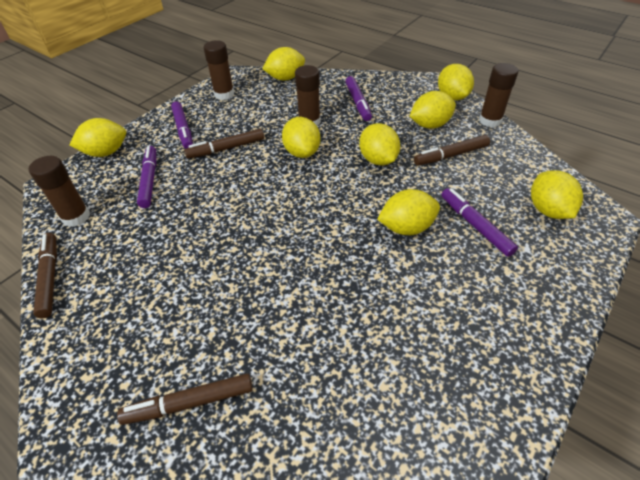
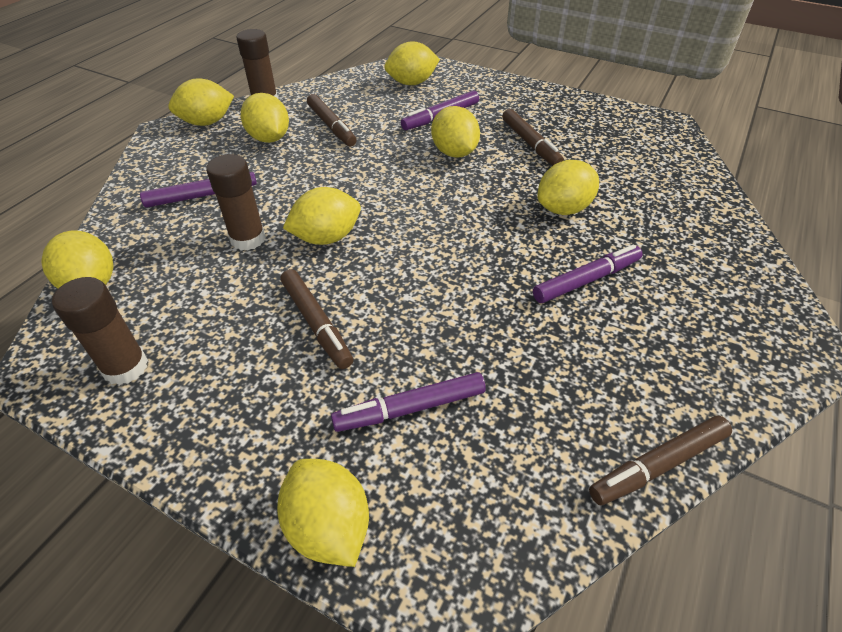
camera: 100 degrees left, 0 degrees up
(76, 217) = (526, 491): brown glue stick -> none
(183, 129) = (250, 403): purple marker -> purple marker (586, 280)
(190, 403) = (720, 263): brown marker -> brown marker (530, 144)
(378, 160) = (341, 173): yellow lemon -> yellow lemon (563, 209)

